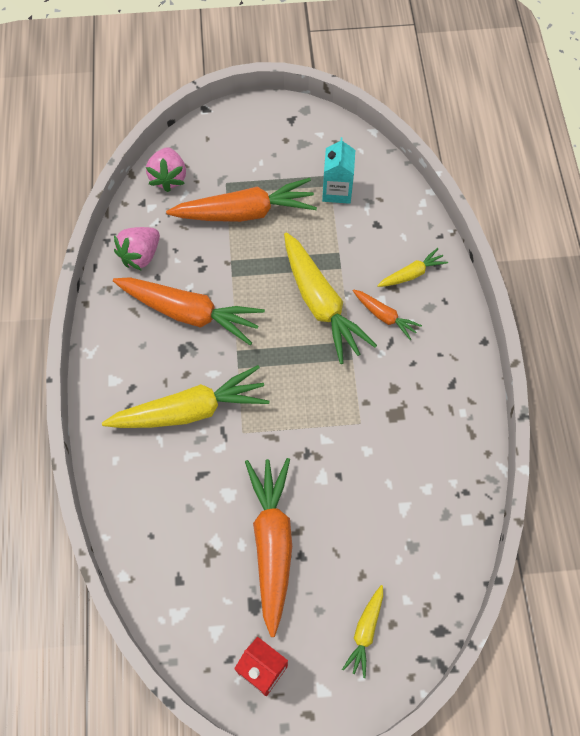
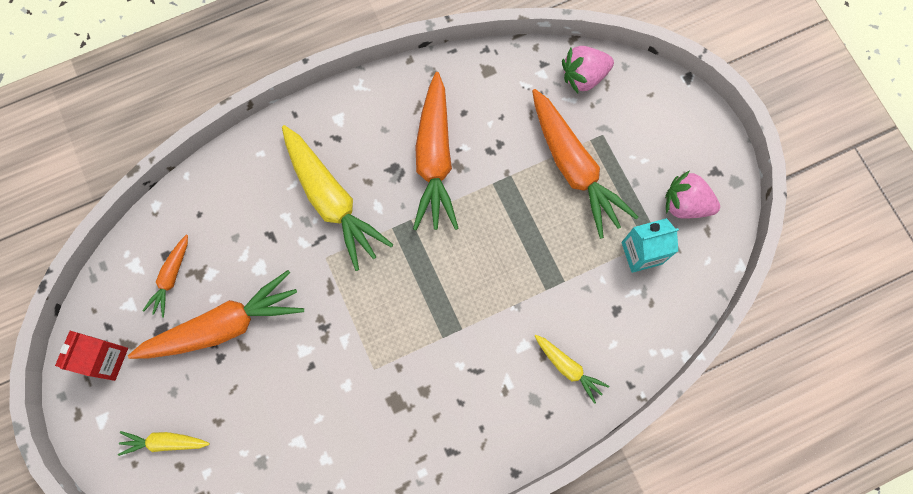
camera: 70 degrees right, 10 degrees up
(140, 255) = (481, 87): pink strawberry -> pink strawberry (685, 204)
(321, 304) = (494, 284): yellow carrot -> none
(385, 316) = (504, 355): orange carrot -> orange carrot (171, 278)

